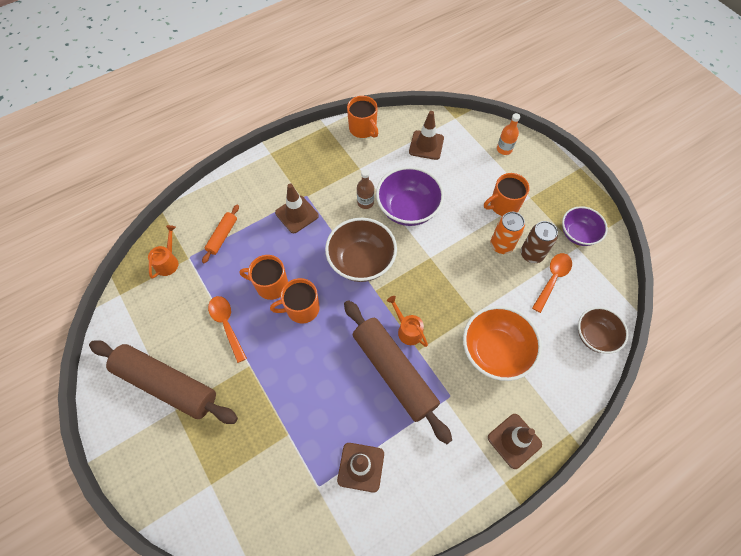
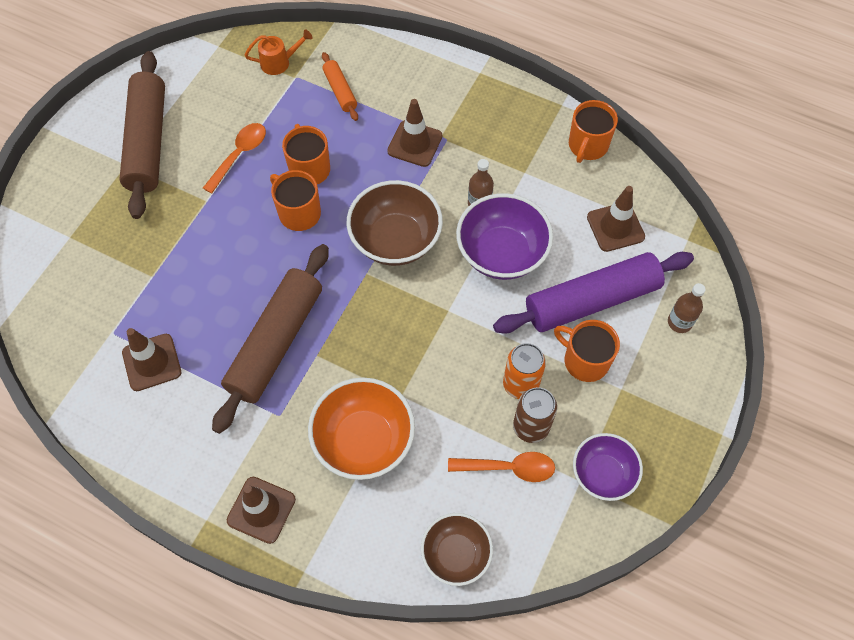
camera: 60 degrees right, 0 degrees up
(222, 236) = (340, 91): orange rolling pin -> orange rolling pin turned 75 degrees clockwise
(407, 329) = (336, 331): orange watering can -> none
(467, 181) = (591, 300): none -> purple rolling pin
(504, 149) = (679, 322): orange bottle -> brown bottle

